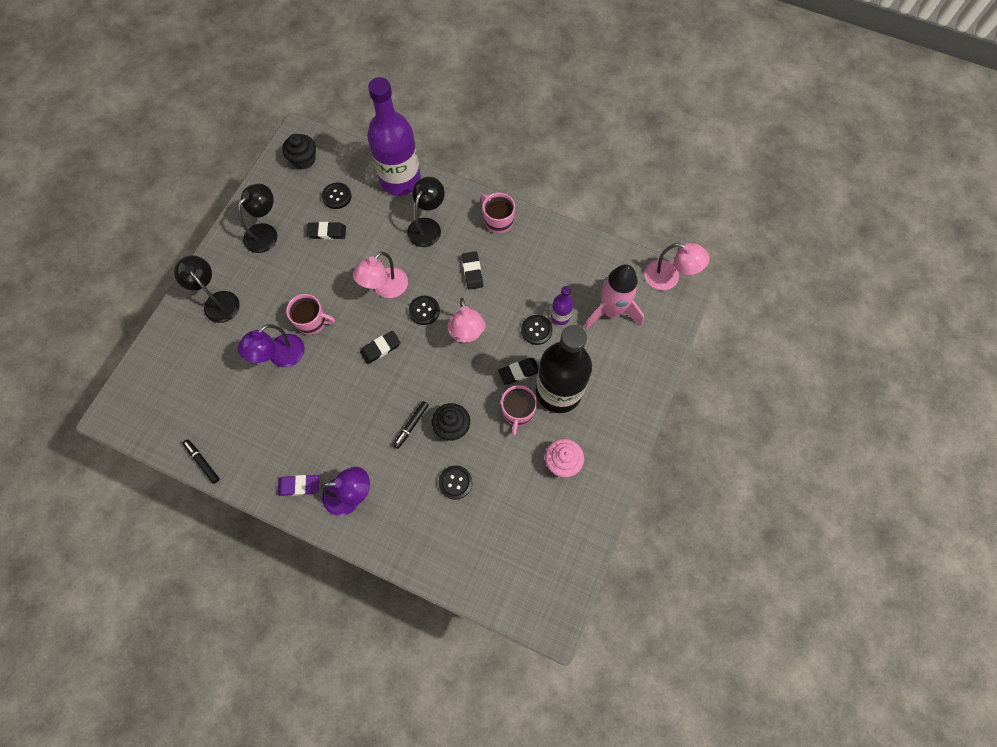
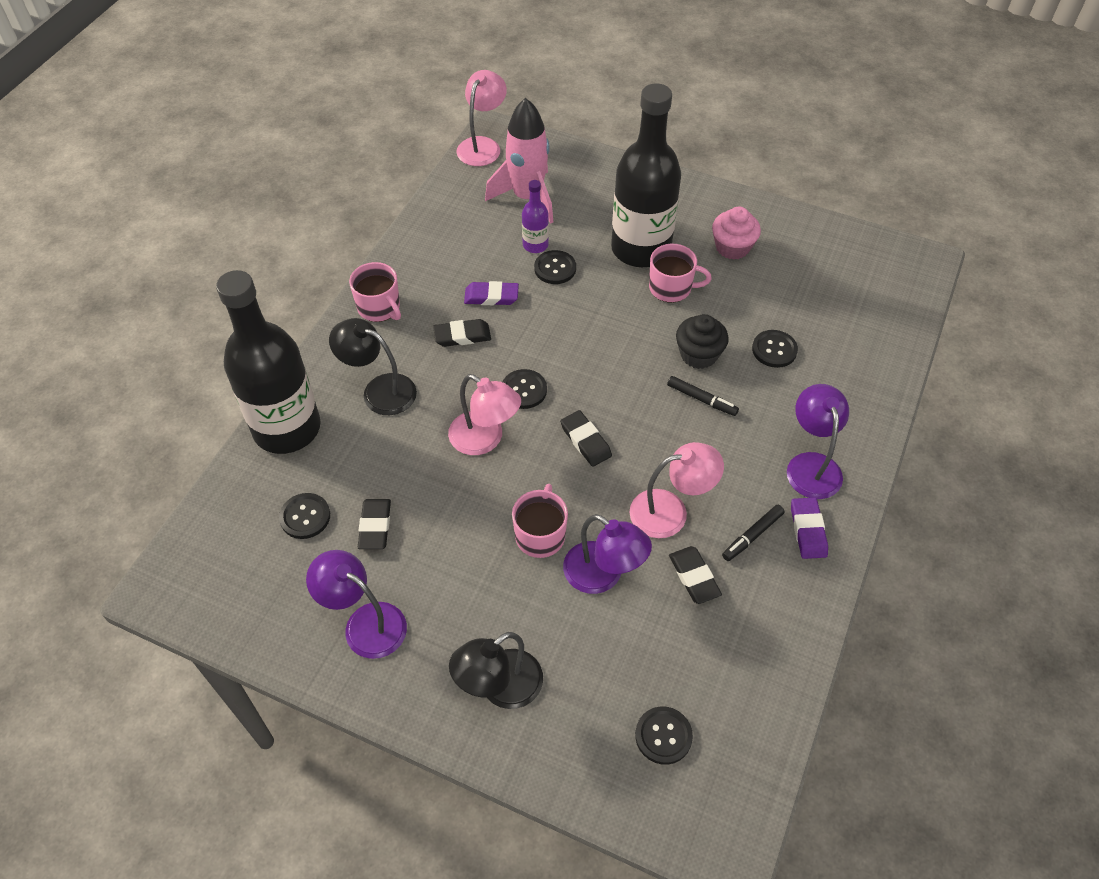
camera: 90 degrees left, 15 degrees down
(176, 385) = (663, 736): none -> black button
(202, 462) = (792, 673): black marker -> black marker (752, 536)
(265, 232) = (365, 623): black lamp -> purple lamp
(303, 159) = (217, 575): black cupcake -> none
(400, 180) = (287, 428): purple bottle -> black bottle
(467, 334) = (560, 340): pink lamp -> pink lamp (670, 511)
(498, 220) = (379, 307): pink mug -> pink mug turned 90 degrees counterclockwise
(508, 288) = (491, 296): none -> purple eraser
(519, 372) = (615, 286): black eraser -> black eraser (694, 577)

